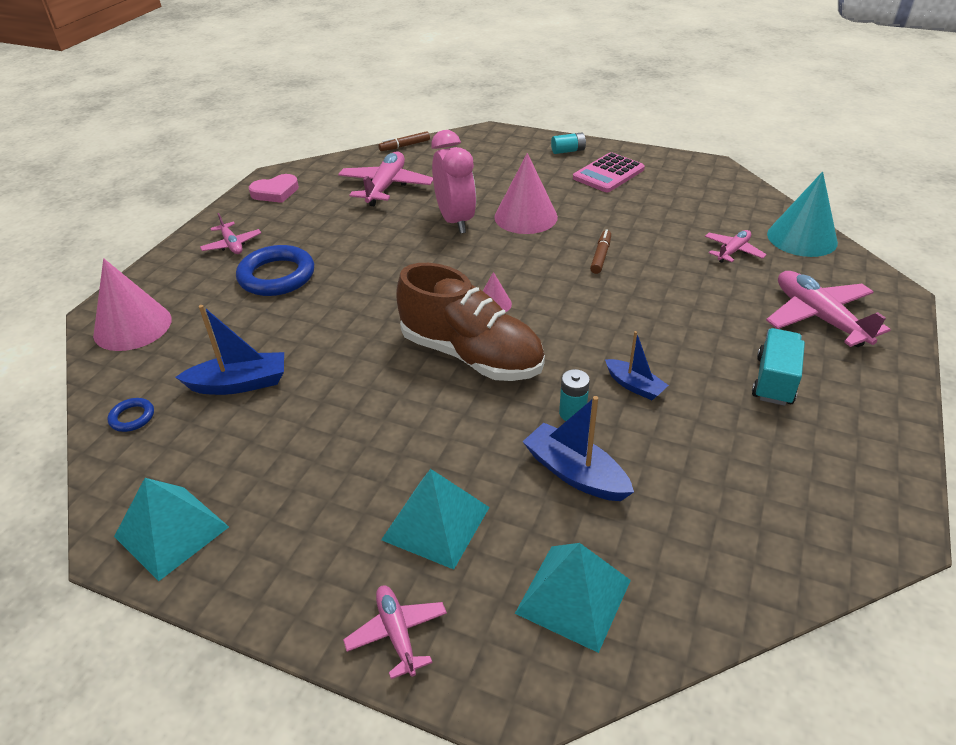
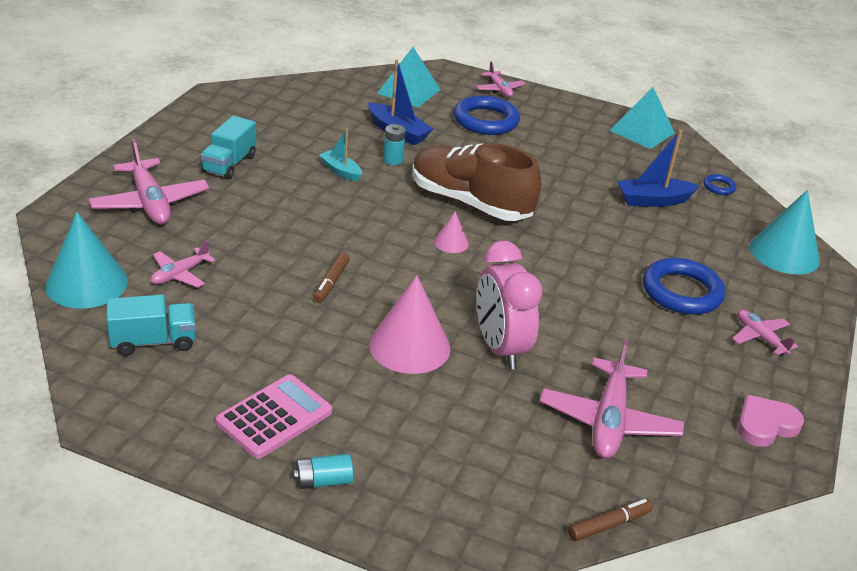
camera: 175 degrees right, 5 degrees down
(132, 326) = (784, 253): pink cone -> turquoise cone
(436, 523) = (486, 120): turquoise pyramid -> blue ring
(634, 386) = (340, 171): blue boat -> turquoise boat
(715, 205) = (153, 341): none -> turquoise truck

